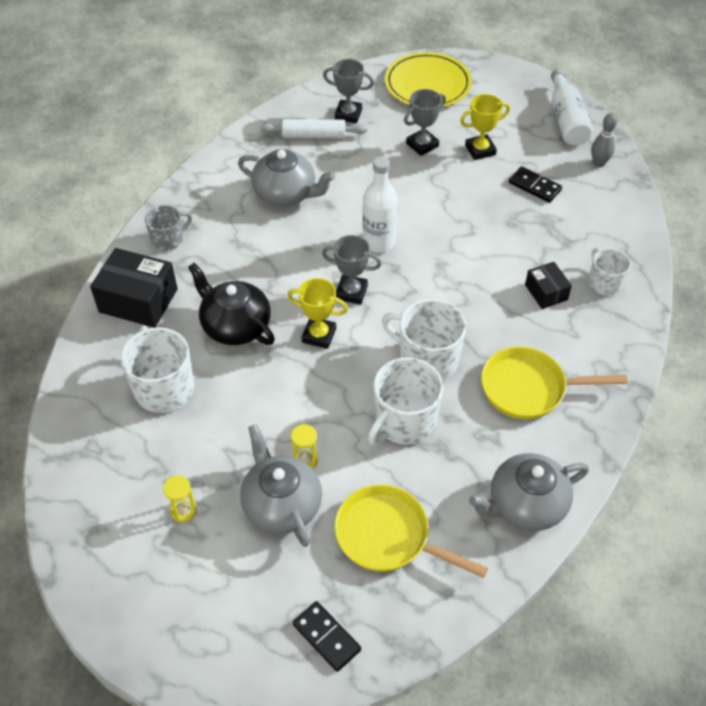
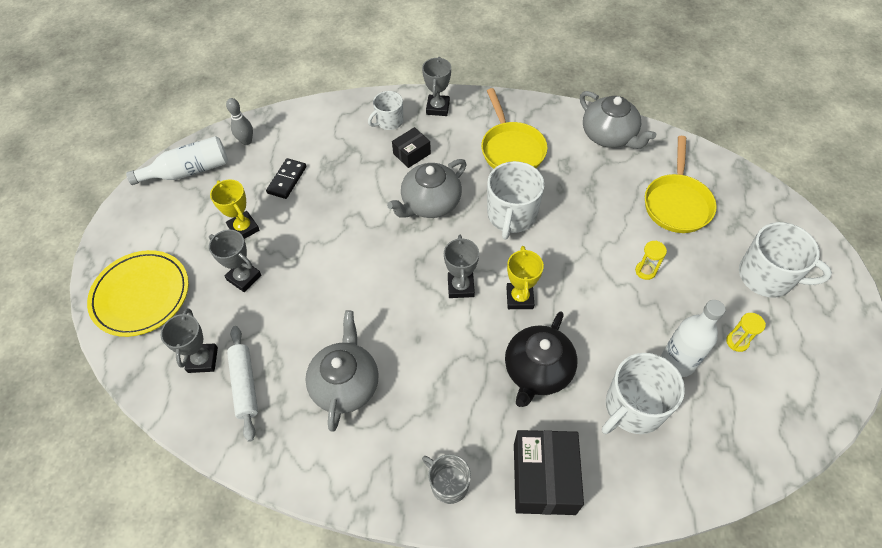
camera: 105 degrees left, 5 degrees up
(281, 504) = (691, 275): grey teapot -> grey teapot (430, 203)
(326, 637) = (769, 219): black domino -> none
(378, 242) = (391, 281): white bottle -> white bottle (677, 362)
(404, 421) = (577, 217): white mug -> white mug (767, 276)
(618, 333) = (438, 108): none -> grey trophy

